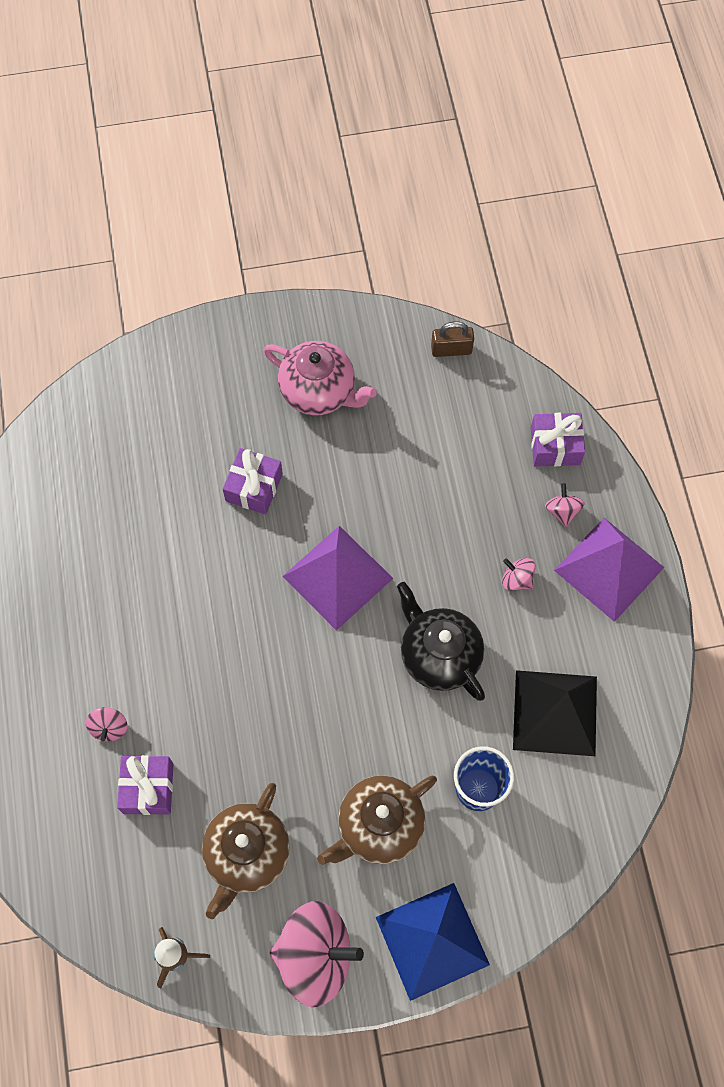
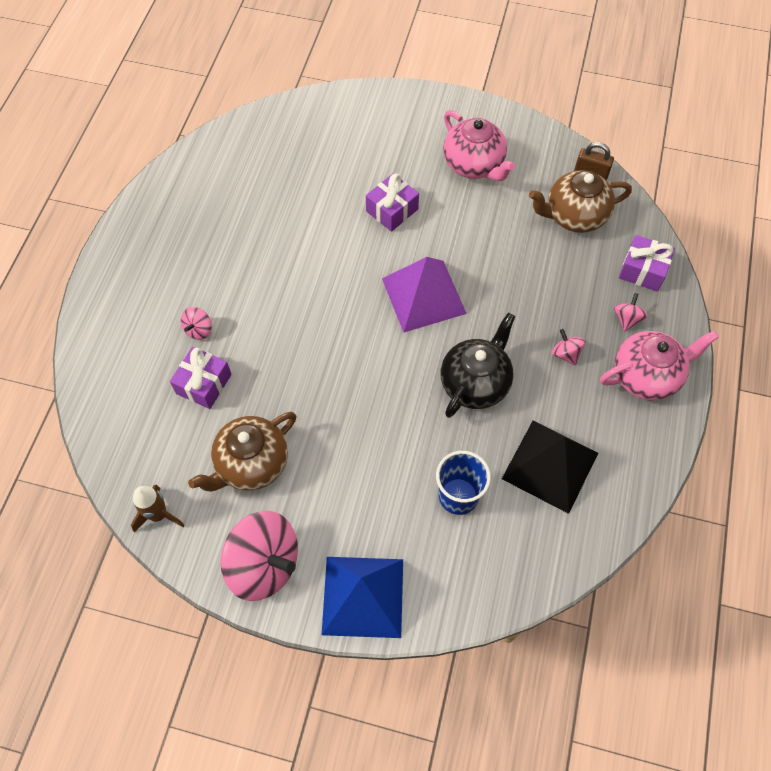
camera: 25 degrees right, 5 degrees down
(379, 826) = (364, 488): brown teapot -> brown teapot (574, 216)
(439, 655) = (475, 383): black teapot -> black teapot turned 45 degrees clockwise
(609, 568) = (646, 376): purple pyramid -> pink teapot

